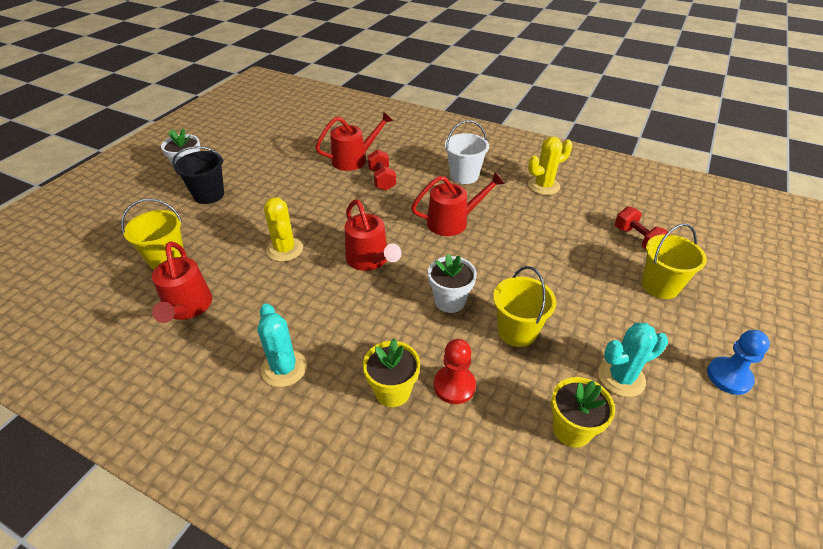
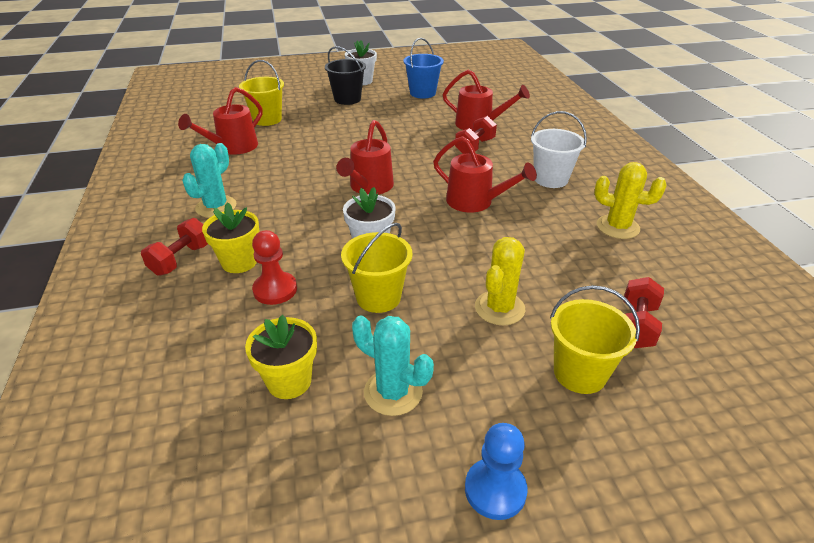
camera: 50 degrees right, 5 degrees down
(265, 154) = (422, 93): none -> blue bucket
(285, 249) = (332, 150): yellow cactus -> yellow cactus (499, 308)
(345, 432) = (181, 259): none -> red dumbbell

